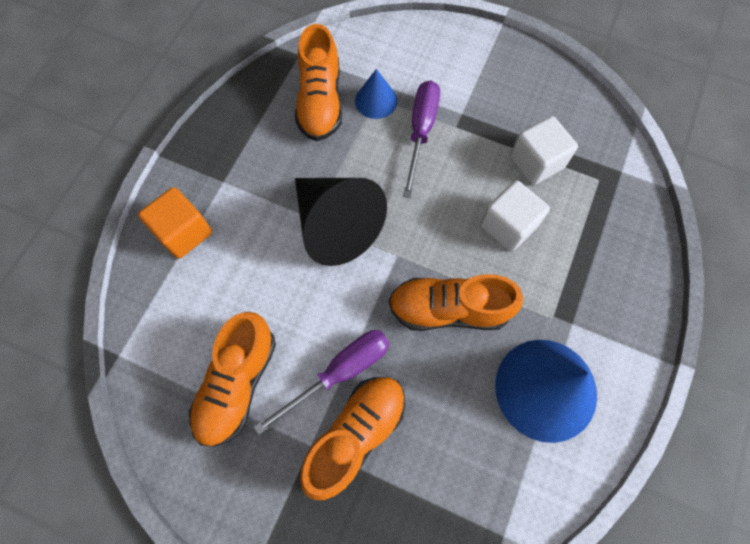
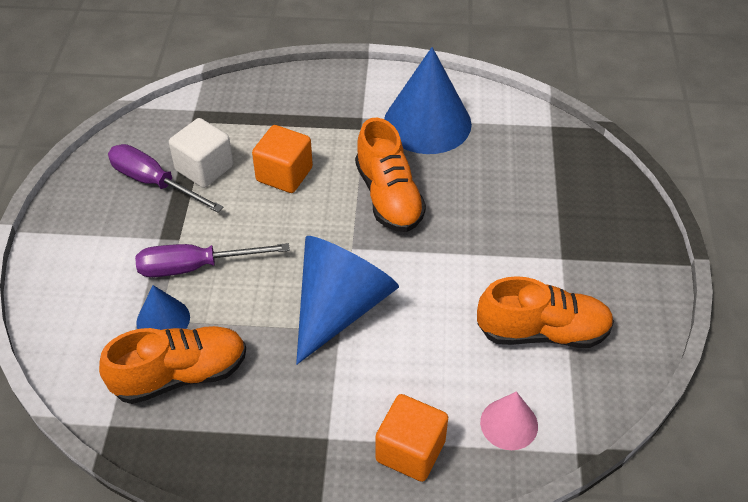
camera: 110 degrees left, 20 degrees down
(168, 313) = (509, 424): none -> pink cone
(336, 225) = (340, 307): black cone -> blue cone
(340, 372) = (488, 257): purple screwdriver -> purple screwdriver (154, 182)
(356, 435) = (534, 230): orange shoe -> none
(508, 226) = (284, 174): white cube -> orange cube

